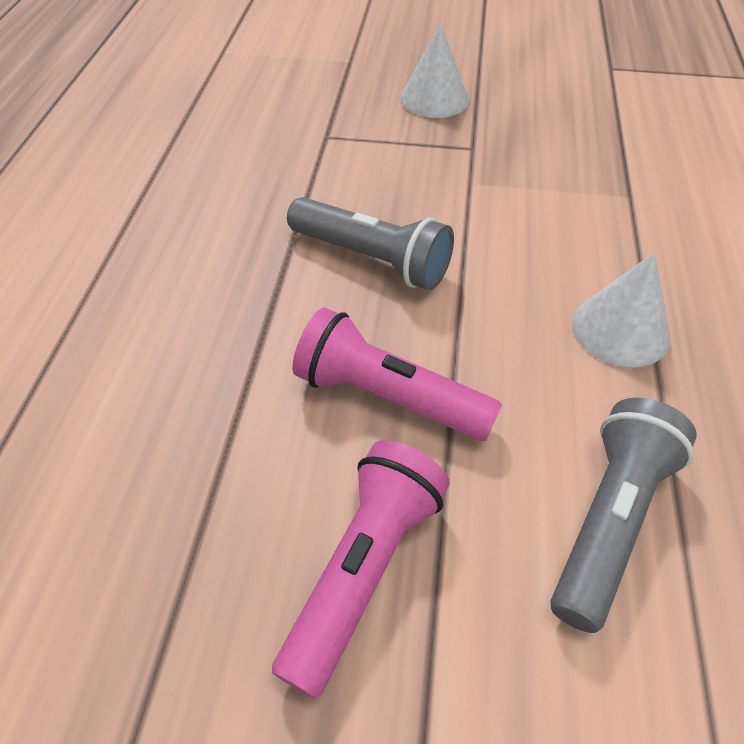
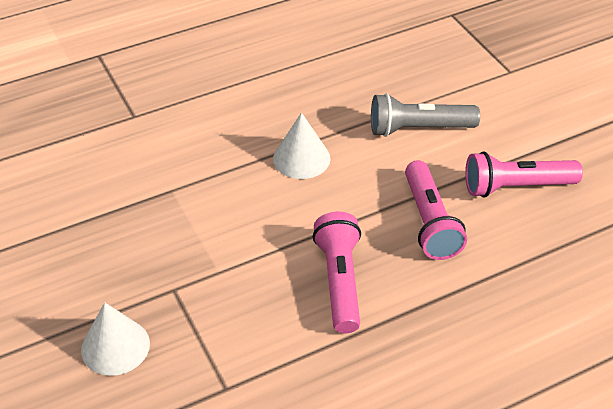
camera: 125 degrees left, 5 degrees down
(372, 259) = (340, 281): grey flashlight -> pink flashlight

